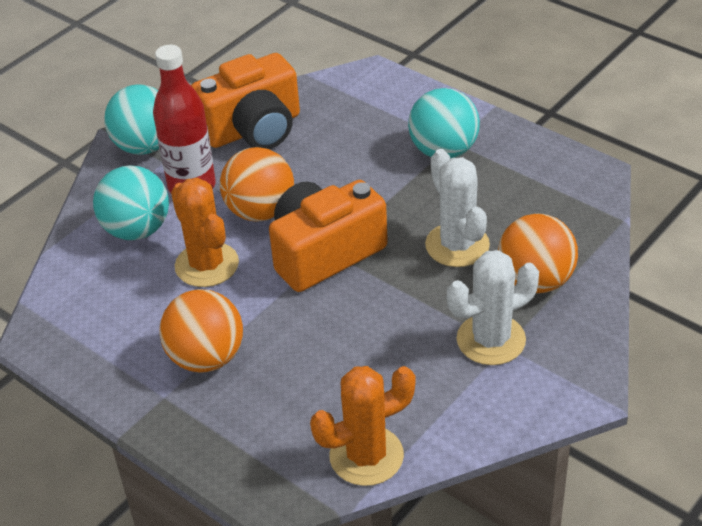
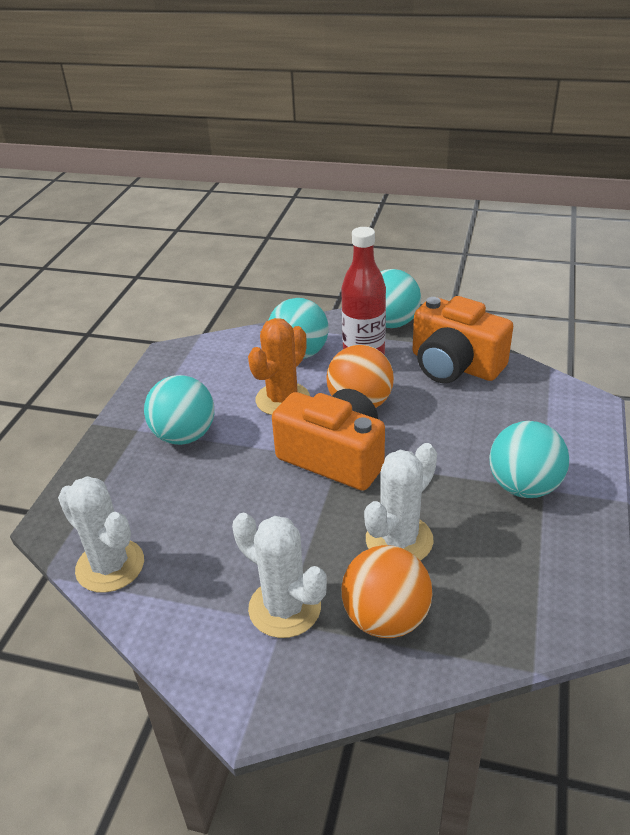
camera: 65 degrees right, 5 degrees down
(206, 358) = (184, 436): orange ball -> turquoise ball
(366, 456) = (110, 566): orange cactus -> white cactus

